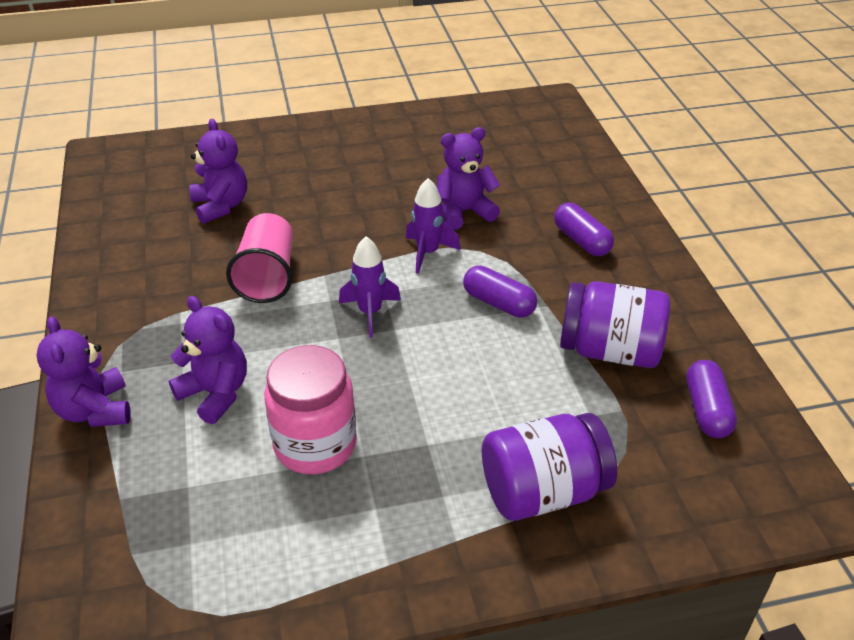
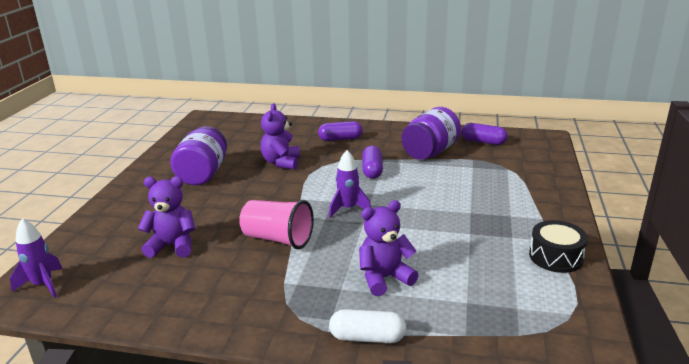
camera: 65 degrees left, 15 degrees down
(95, 410) = (367, 337): purple teddy bear -> white capsule
(315, 445) = (453, 248): pink jar -> none
(339, 573) = (556, 257): none -> black drum
(428, 253) = (309, 181): purple rocket -> purple rocket (43, 285)
(498, 303) = (372, 170): purple capsule -> purple capsule turned 60 degrees counterclockwise
(543, 491) = (518, 189): purple jar -> purple jar (203, 174)

